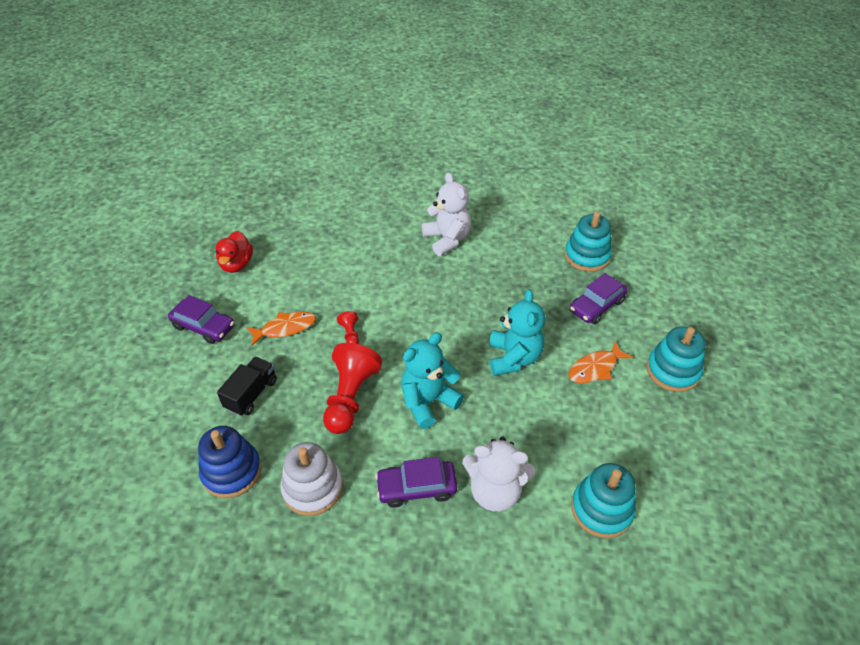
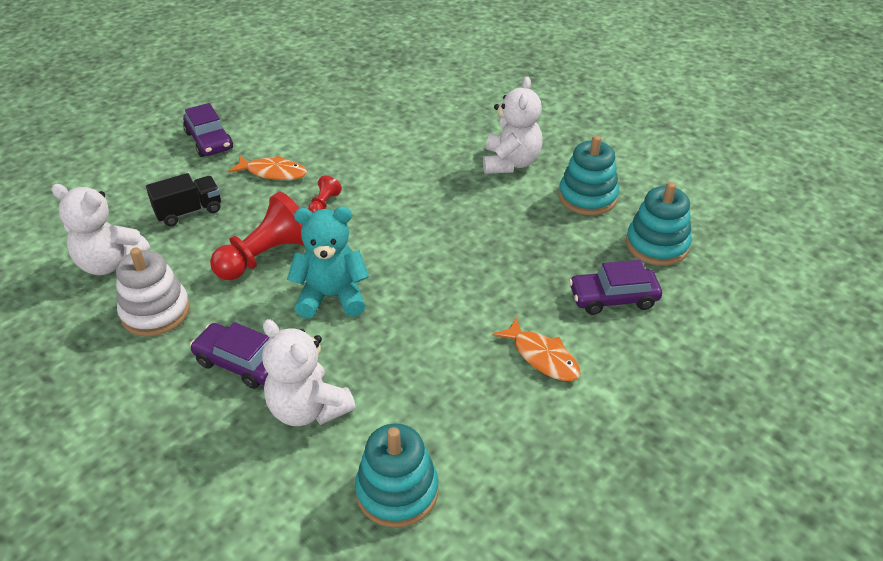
camera: 35 degrees right, 5 degrees down
(232, 471) = (110, 263): blue stacking toy -> white teddy bear
(237, 264) = (288, 103): red duck -> none
(513, 358) = (461, 302): turquoise teddy bear -> none
(595, 368) = (542, 357): orange fish -> orange fish turned 135 degrees counterclockwise
(672, 371) = (635, 408): turquoise stacking toy -> turquoise stacking toy (587, 197)

